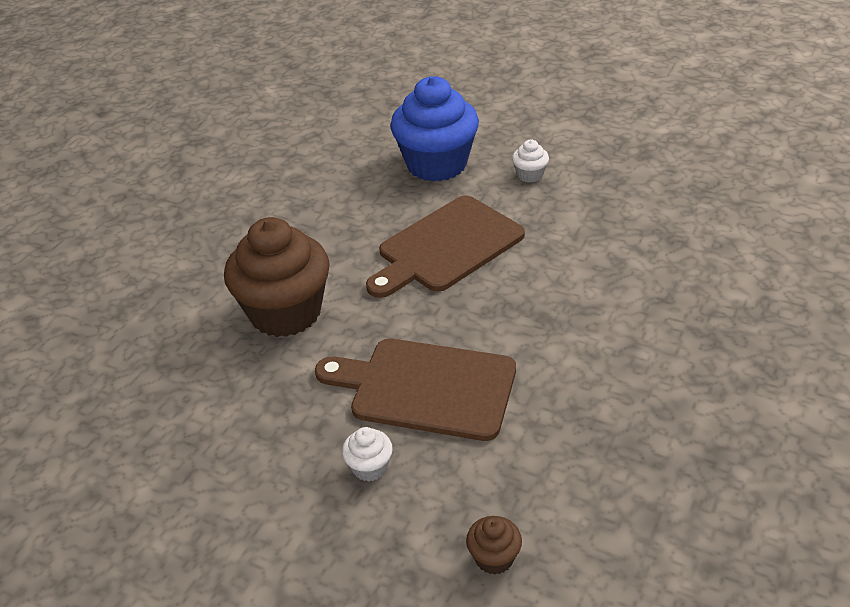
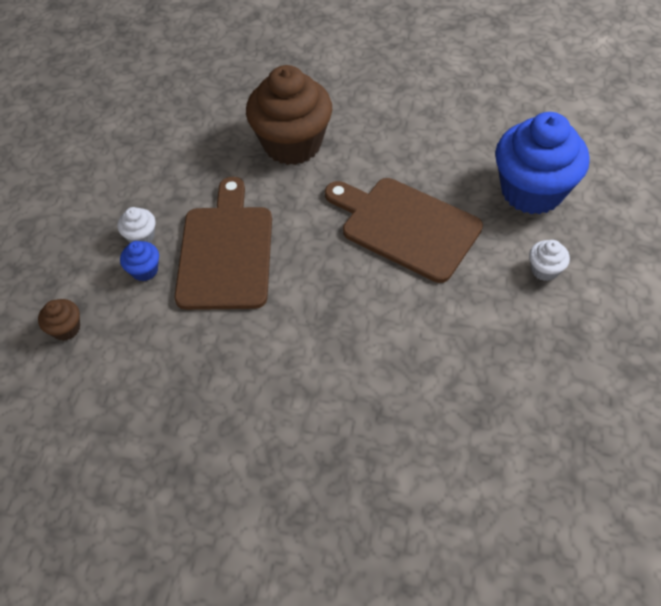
camera: 75 degrees right, 15 degrees up
(426, 468) = (144, 270): none -> blue cupcake

